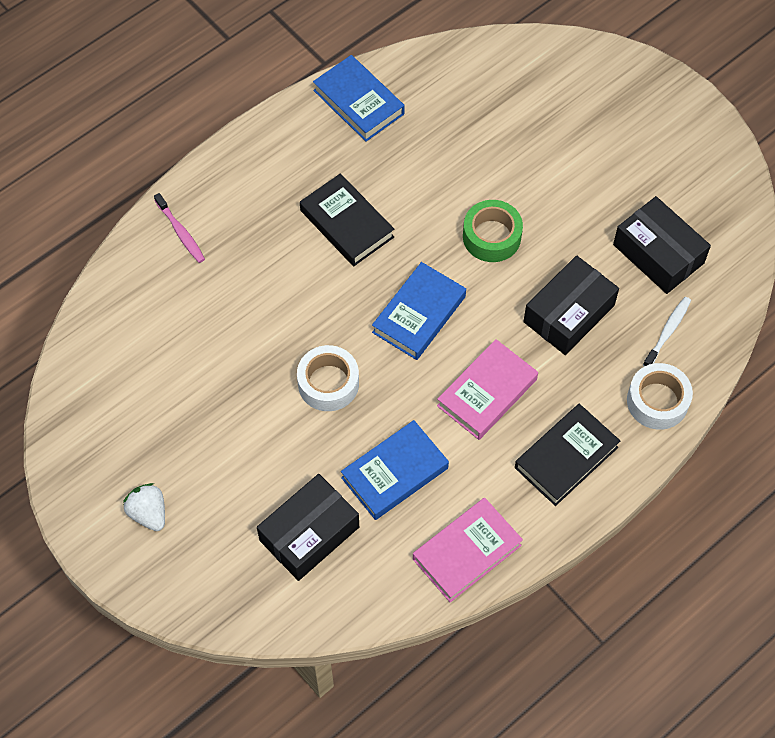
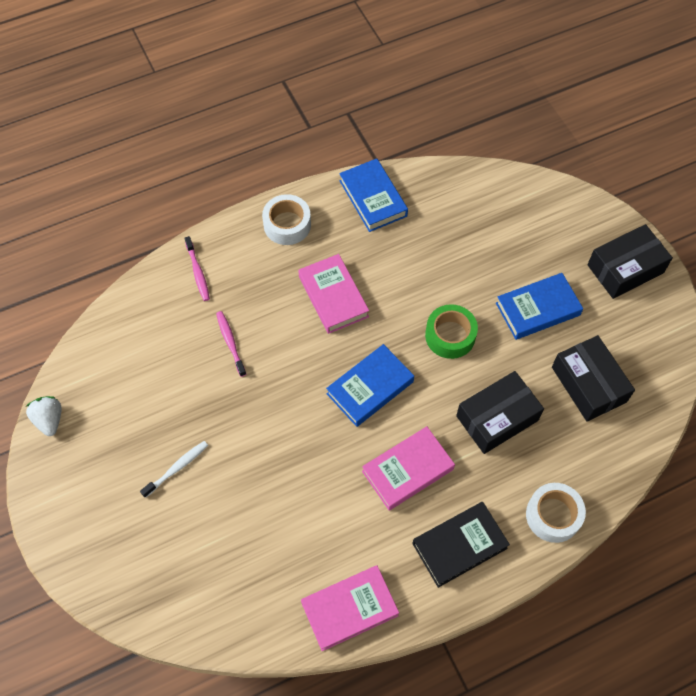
camera: 15 degrees right, 0 degrees up
(148, 513) = (96, 503): white strawberry -> white strawberry (49, 420)
(244, 302) = (230, 342): none -> pink toothbrush
(309, 533) = (221, 556): black box -> black box (625, 269)
(328, 383) = (277, 428): white tape -> white tape (287, 224)
(346, 224) = (333, 296): black book -> pink book
(395, 473) = (309, 521): blue book -> blue book (538, 309)
(667, 331) = (578, 455): white toothbrush -> white toothbrush (177, 468)

